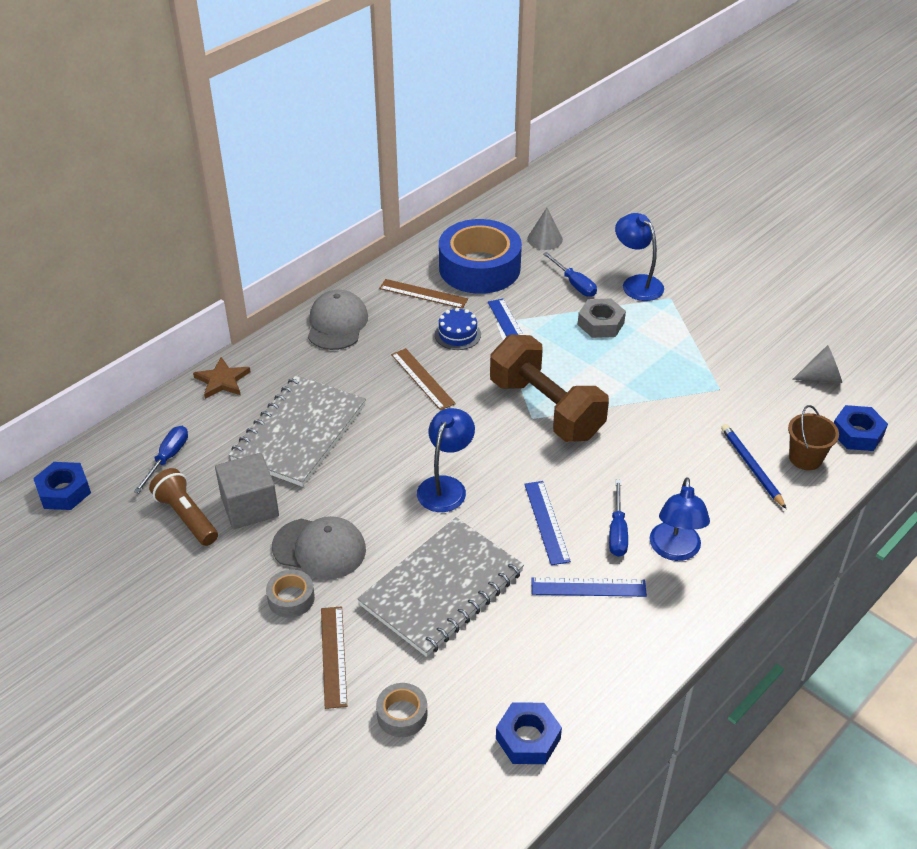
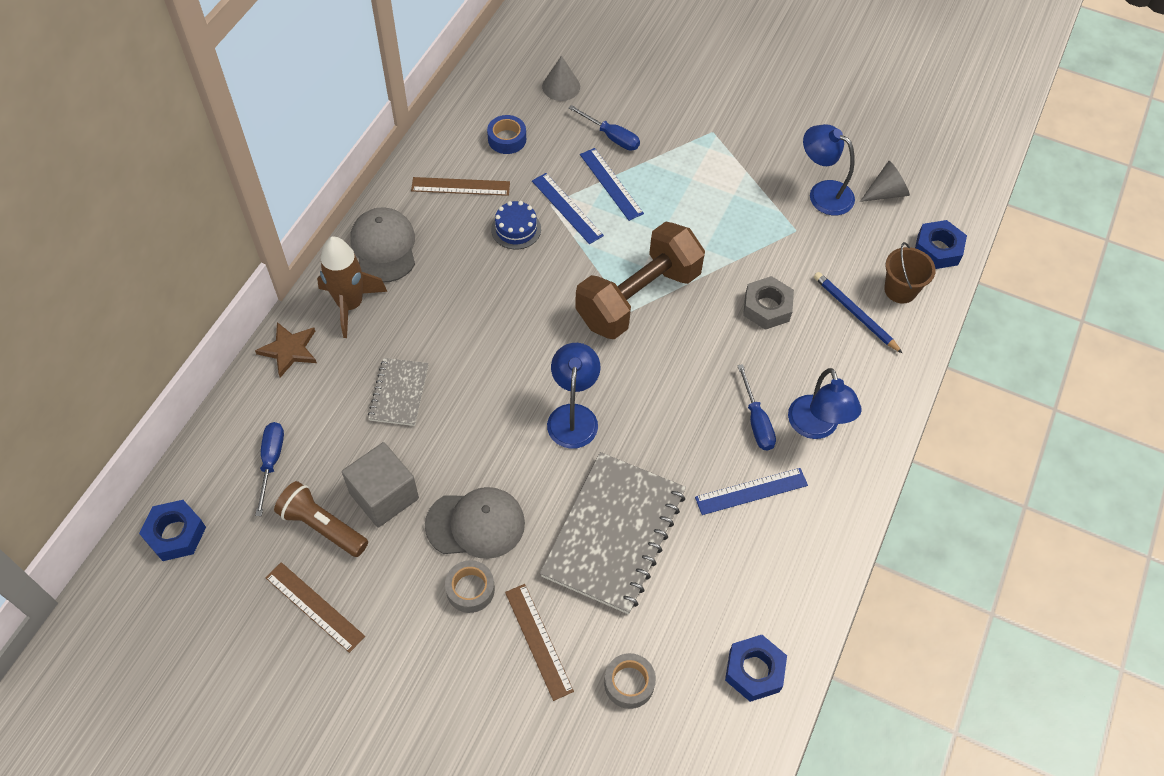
camera: 20 degrees left, 15 degrees up
(289, 359) = (350, 305): none -> brown rocket
(299, 433) = (399, 393): grey notebook -> grey notebook, size x0.52
(422, 379) = (501, 293): brown ruler -> brown ruler (315, 606)
(479, 268) = (507, 139): blue tape -> blue tape, size x0.43
(546, 409) = (638, 298): brown dumbbell -> brown dumbbell turned 75 degrees counterclockwise
(546, 522) = (686, 429): blue ruler -> blue ruler (611, 184)
(601, 323) = (655, 180): grey nut -> grey nut (767, 307)
(637, 283) = (673, 121): blue lamp -> blue lamp (823, 193)

